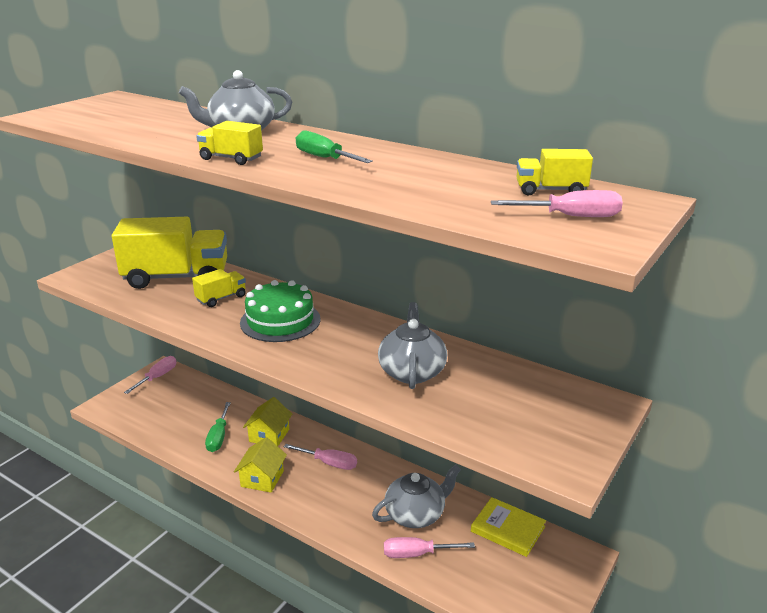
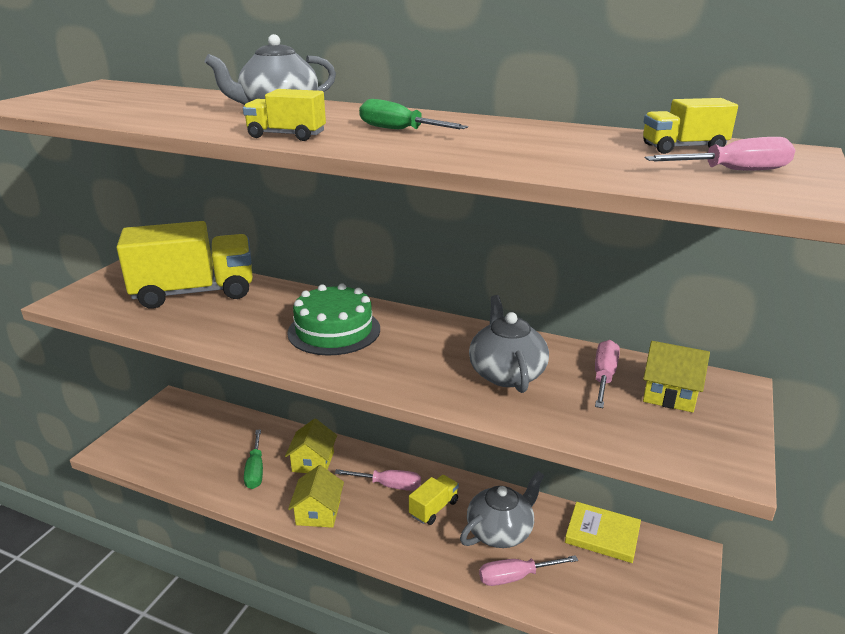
camera: 10 degrees left, 0 degrees up
(157, 377) = (167, 410): pink screwdriver -> pink screwdriver (604, 377)
(221, 298) = (256, 311): yellow truck -> yellow truck (434, 508)
(548, 404) = (669, 394): none -> yellow house

